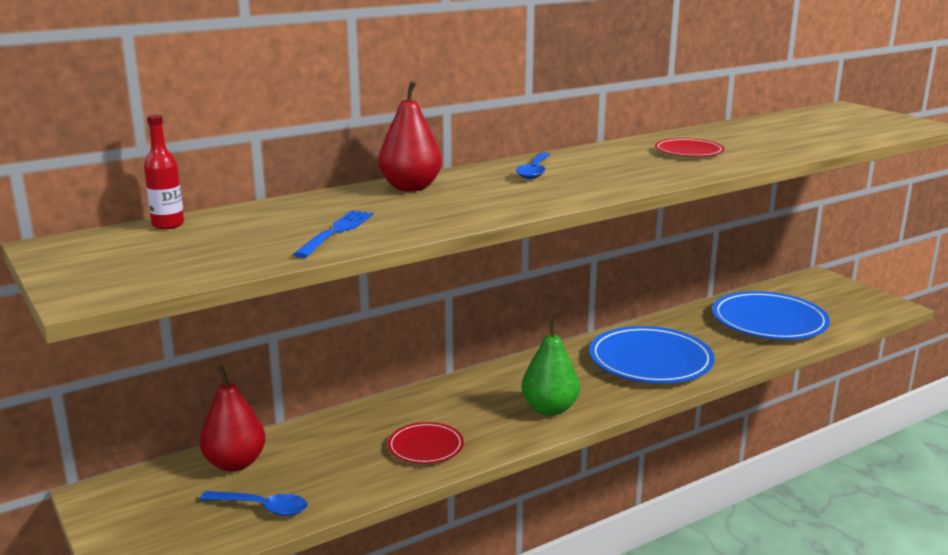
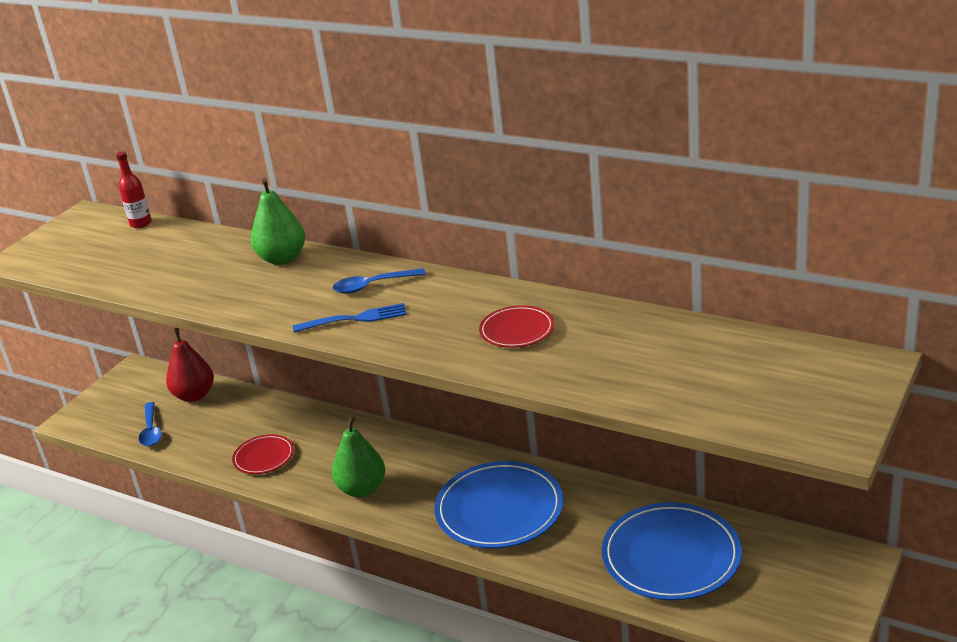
camera: 65 degrees right, 10 degrees up
(336, 232) = (159, 276): blue fork -> blue fork (354, 319)
(410, 188) = (282, 259): red pear -> green pear

